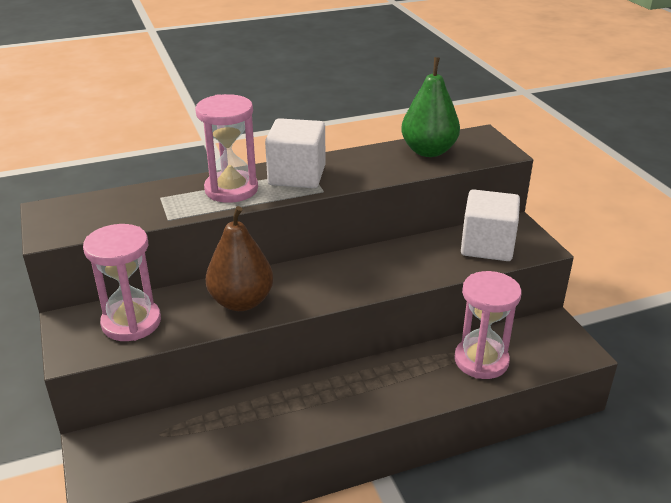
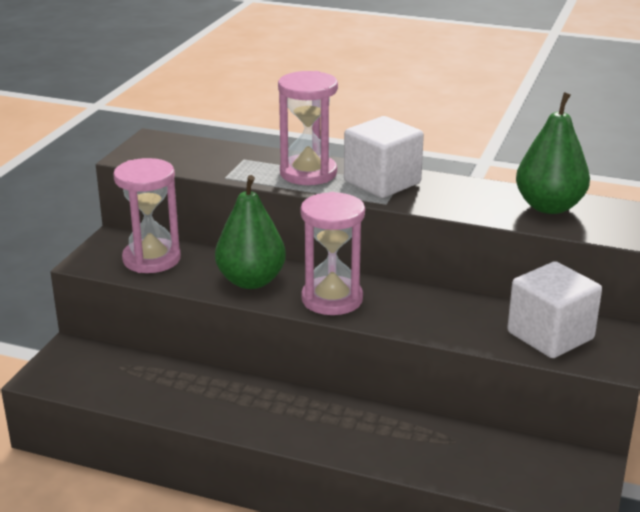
camera: 40 degrees right, 5 degrees down
(241, 302) = (251, 281): brown pear -> green pear
(481, 360) = (459, 454): pink hourglass -> pink hourglass (332, 299)

